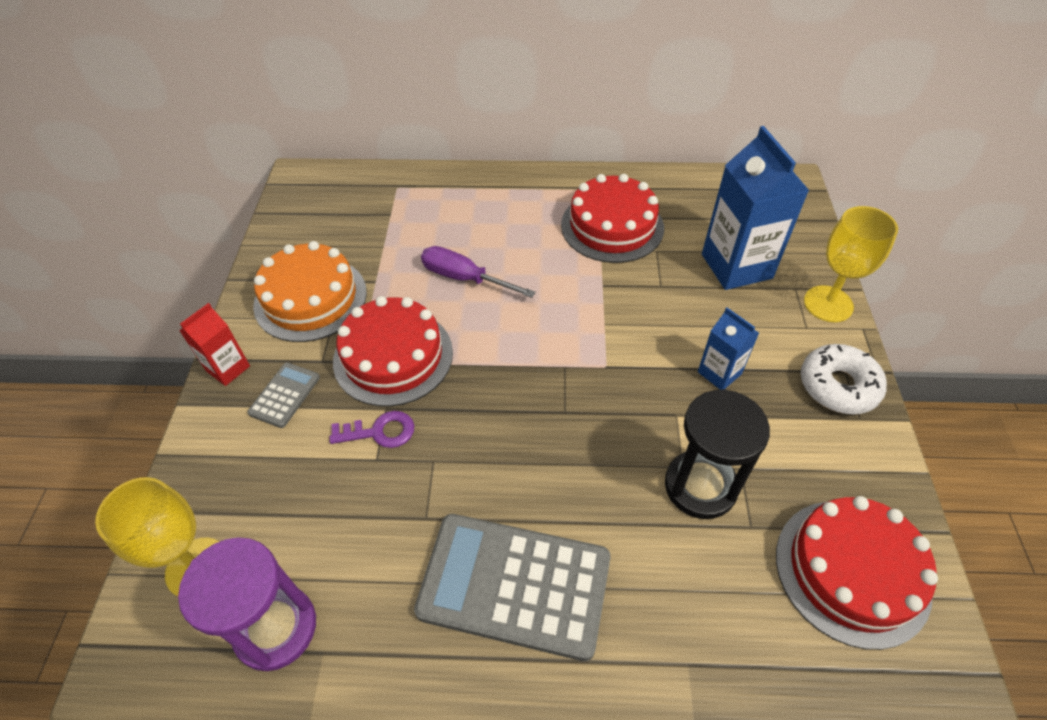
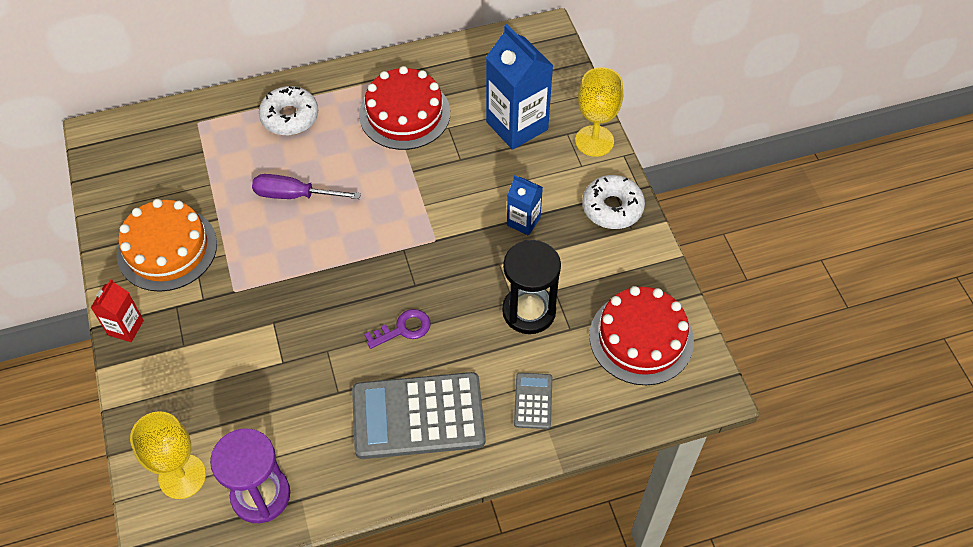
camera: 20 degrees left, 5 degrees up
(284, 395) = (185, 335): grey calculator -> grey calculator (533, 401)
(380, 432) = (276, 341): purple key -> purple key (403, 329)
(393, 356) = (261, 279): red cake -> none
(490, 203) = (290, 117): none -> white donut

